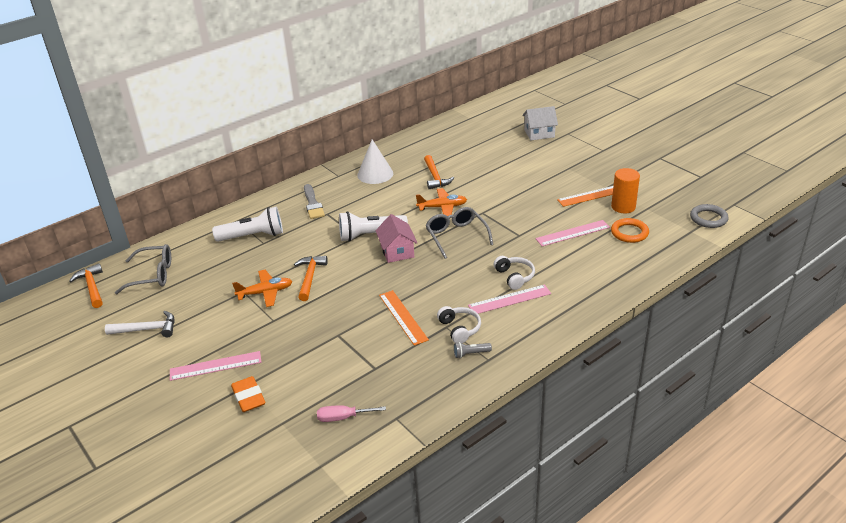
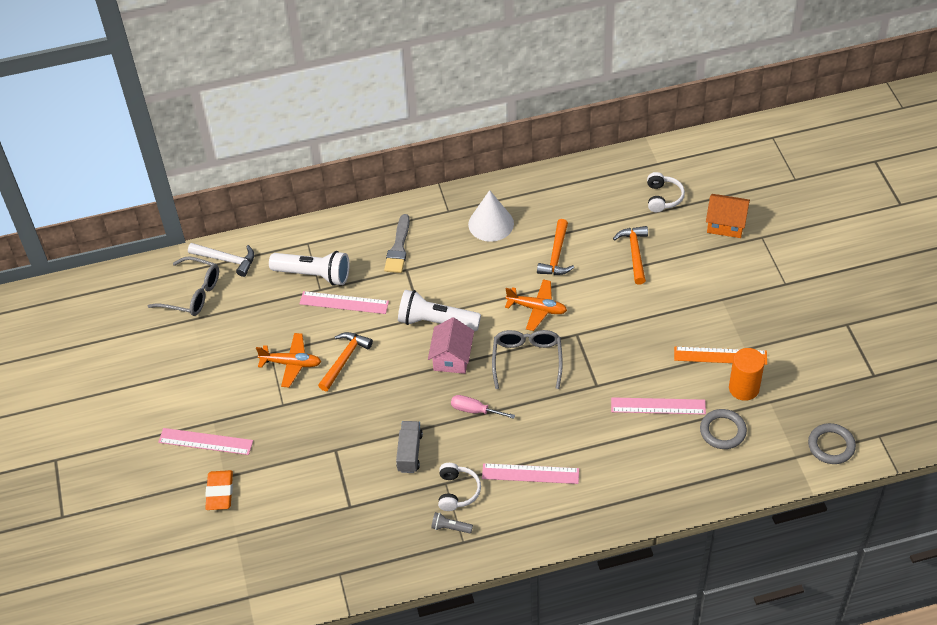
camera: 25 degrees right, 15 degrees up
(92, 287) = (129, 288): orange hammer -> orange hammer (634, 253)
(147, 329) = (161, 368): white hammer -> white hammer (226, 260)
(288, 245) = (344, 302): none -> pink ruler
(343, 417) = (292, 552): pink screwdriver -> pink screwdriver (475, 410)
(403, 317) = (409, 452): orange ruler -> grey truck
(514, 277) = (554, 444): white headphones -> white headphones (663, 198)
(539, 133) = (726, 224): white house -> orange house
(629, 233) = (722, 431): orange ring -> grey ring

